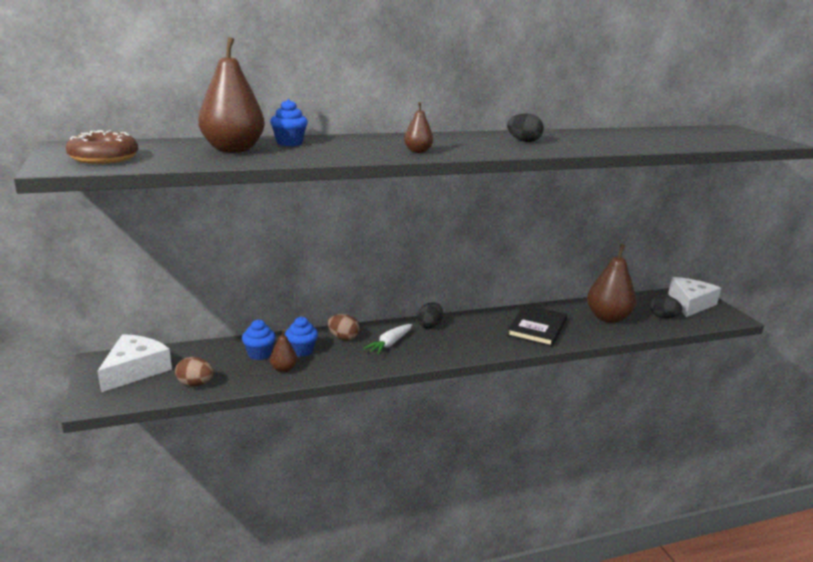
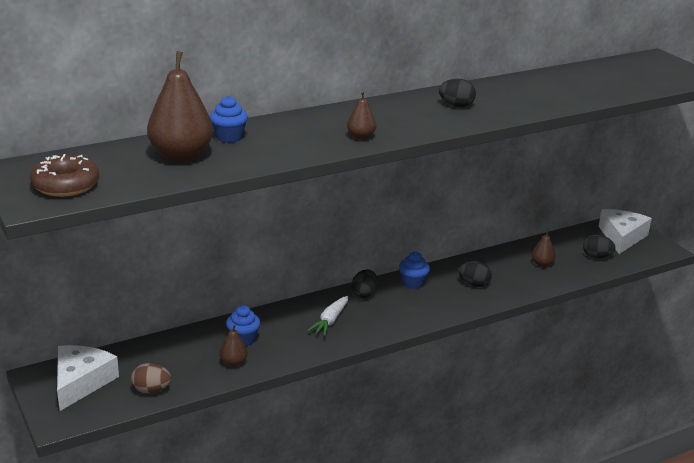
camera: 10 degrees left, 5 degrees up
(259, 354) = (201, 348): blue cupcake -> blue cupcake (413, 283)
(343, 338) = (280, 319): brown egg -> none
(537, 328) = (474, 284): black book -> black egg
(608, 318) = (542, 264): brown pear -> brown pear, size x0.48

